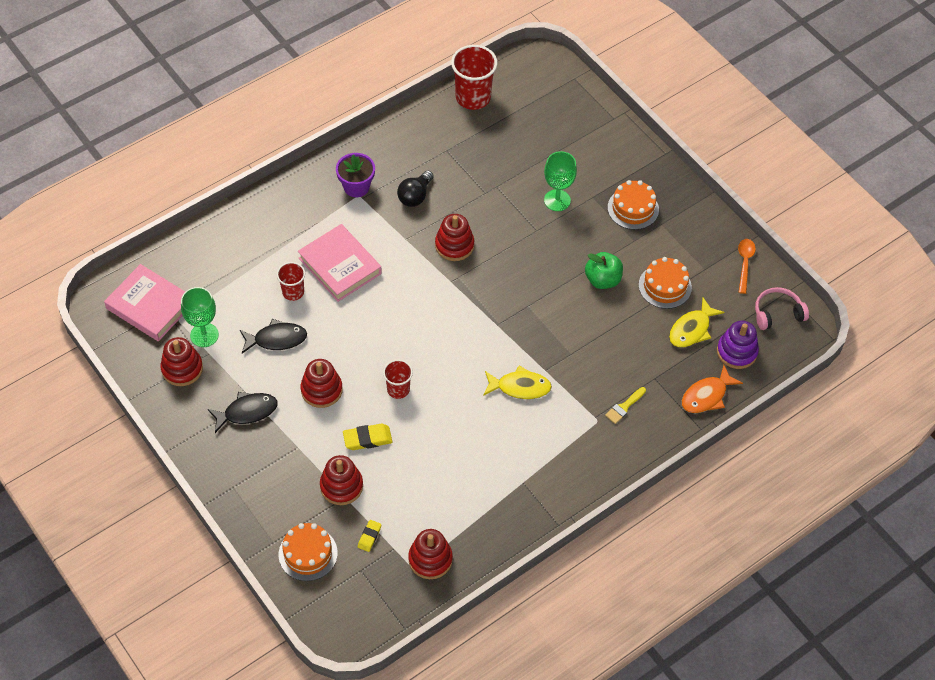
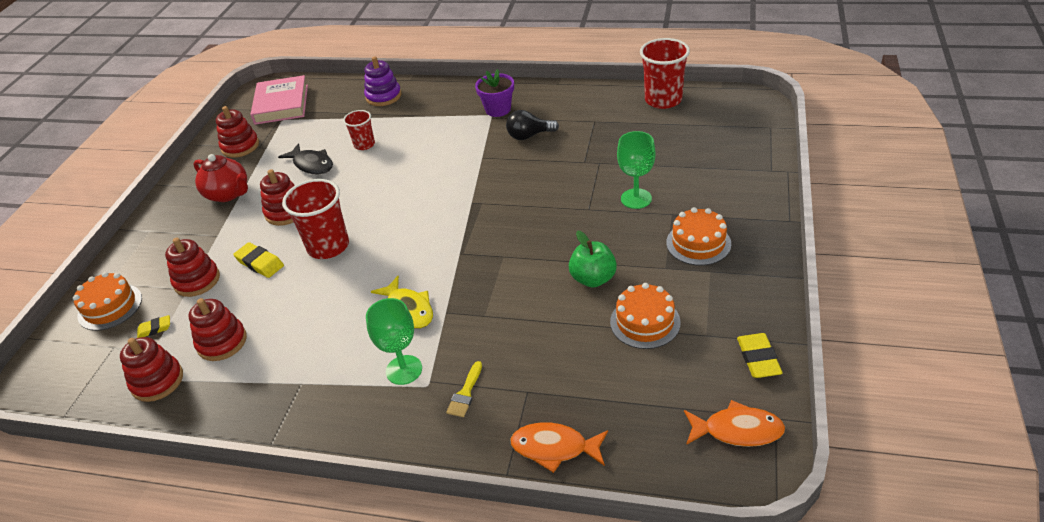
camera: 55 degrees right, 15 degrees down
(204, 335) = (280, 136): green goblet -> green goblet (404, 370)
(247, 412) = (228, 194): black fish -> red teapot
(340, 266) = (415, 147): pink book -> none
(398, 389) = (328, 246): red cup -> red cup, size x1.73
(454, 245) = (510, 181): red stacking toy -> red stacking toy (222, 342)
(624, 407) = (465, 393): yellow brush -> yellow brush turned 75 degrees counterclockwise
(691, 329) = (621, 377): yellow fish -> none
(736, 352) = (642, 432): purple stacking toy -> purple stacking toy (383, 96)
(744, 263) = (758, 358): orange spoon -> yellow eraser
(777, 313) = (737, 430): pink headphones -> orange fish

